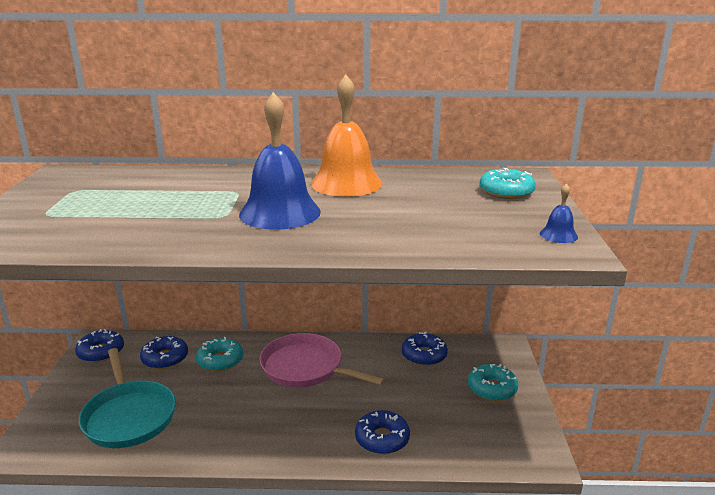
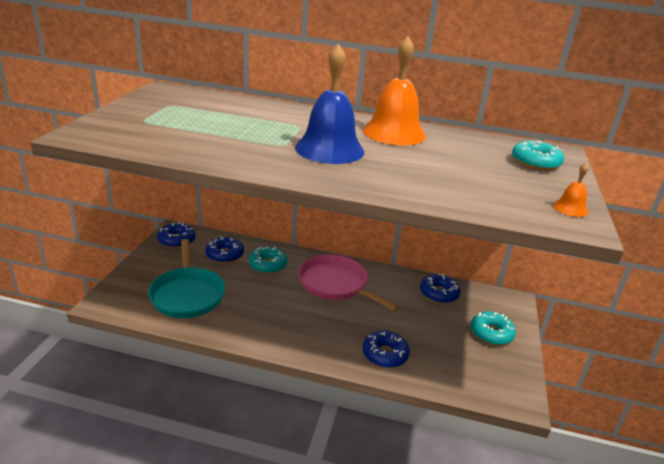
camera: 10 degrees right, 5 degrees up
(558, 235) = (570, 208): blue bell -> orange bell

